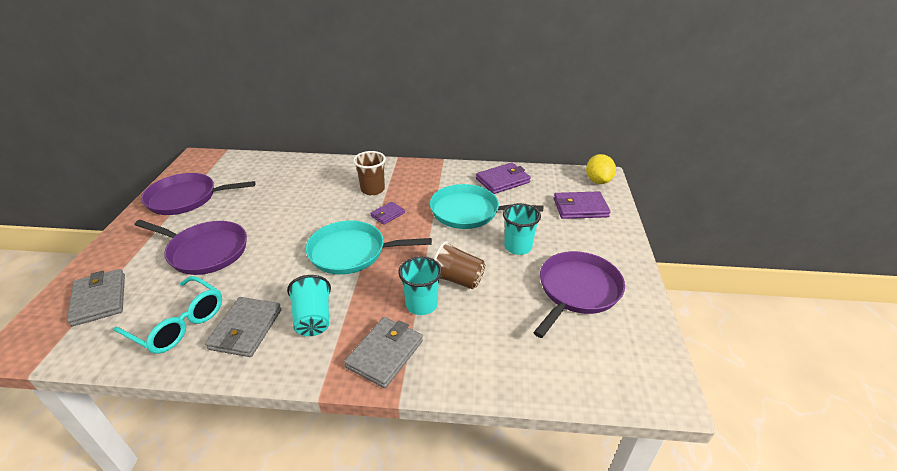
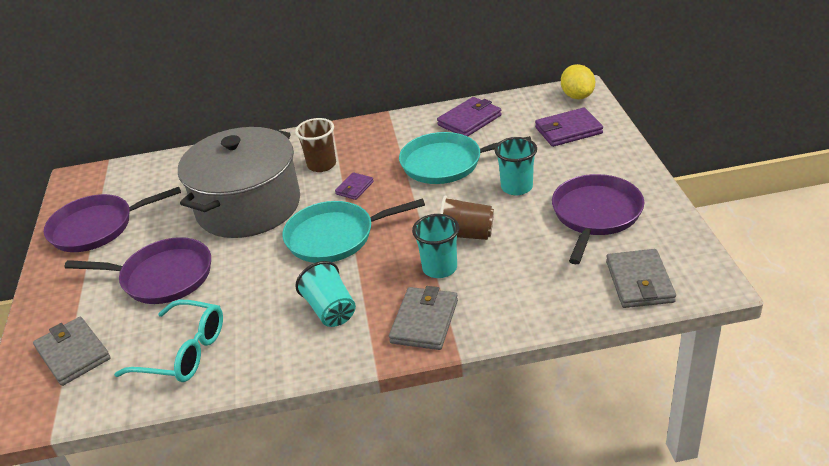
camera: 10 degrees left, 0 degrees up
(246, 329) = (263, 338): grey wallet -> grey wallet (639, 282)
(301, 209) = (248, 206): none -> grey pot

